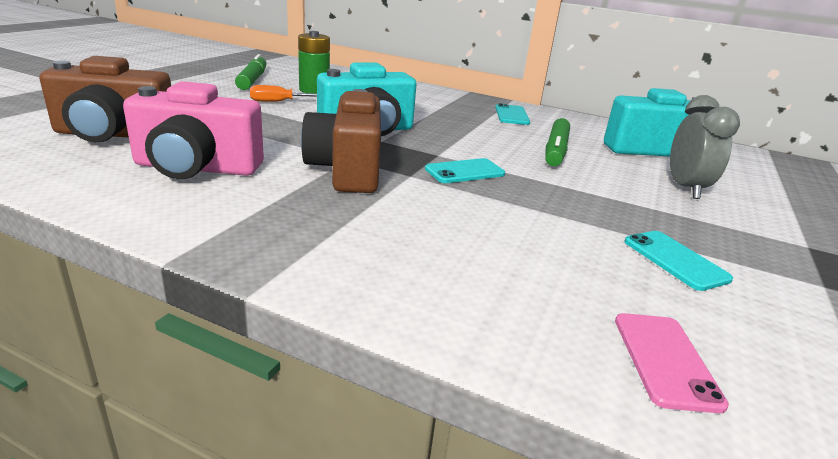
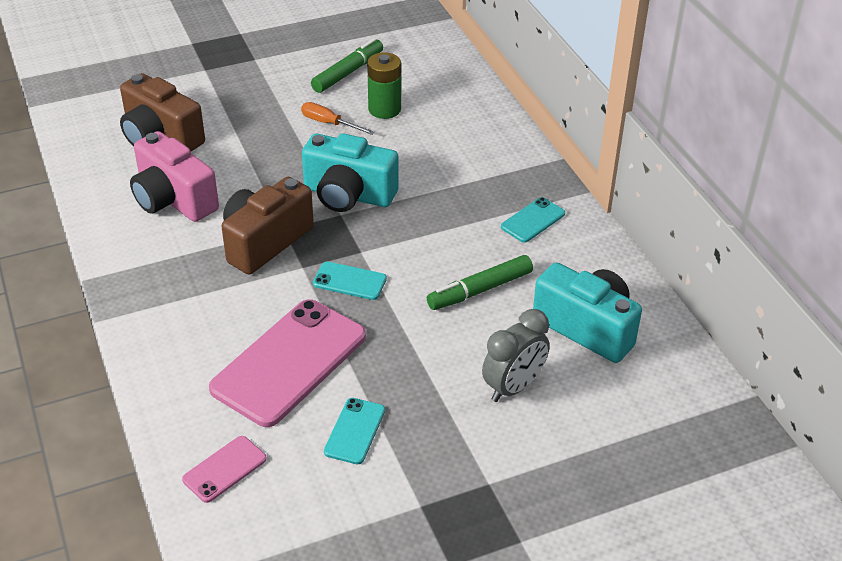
camera: 45 degrees right, 15 degrees up
(527, 237) = (289, 362): none -> pink phone

